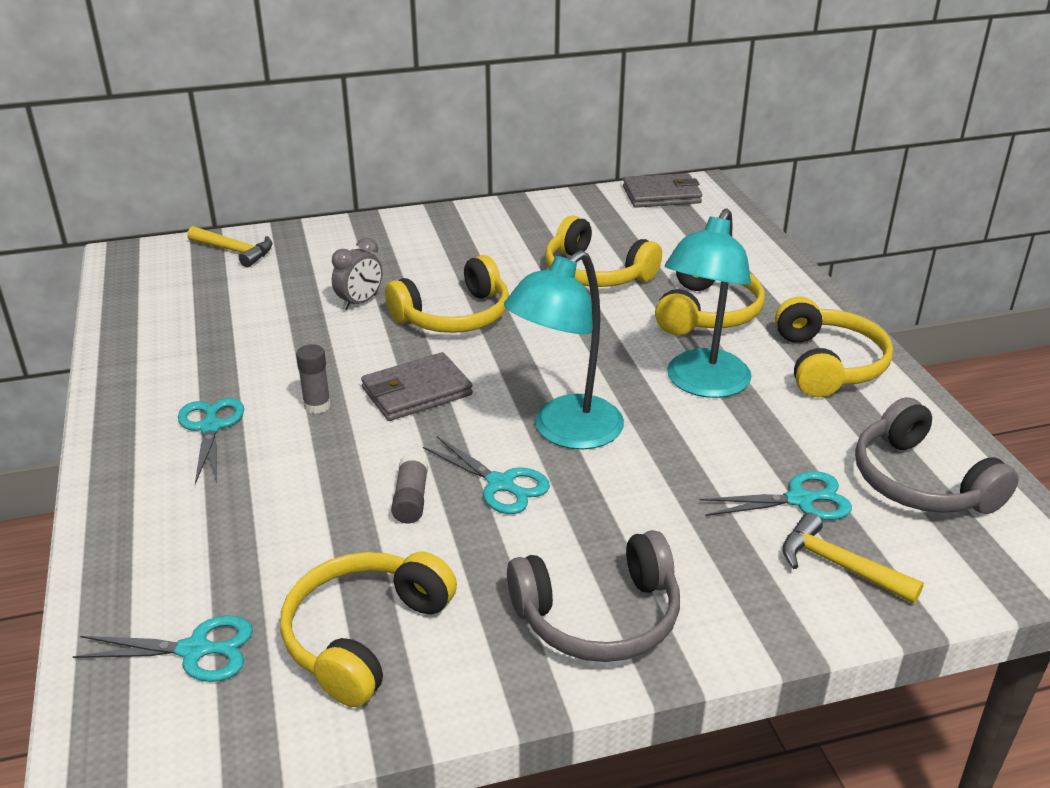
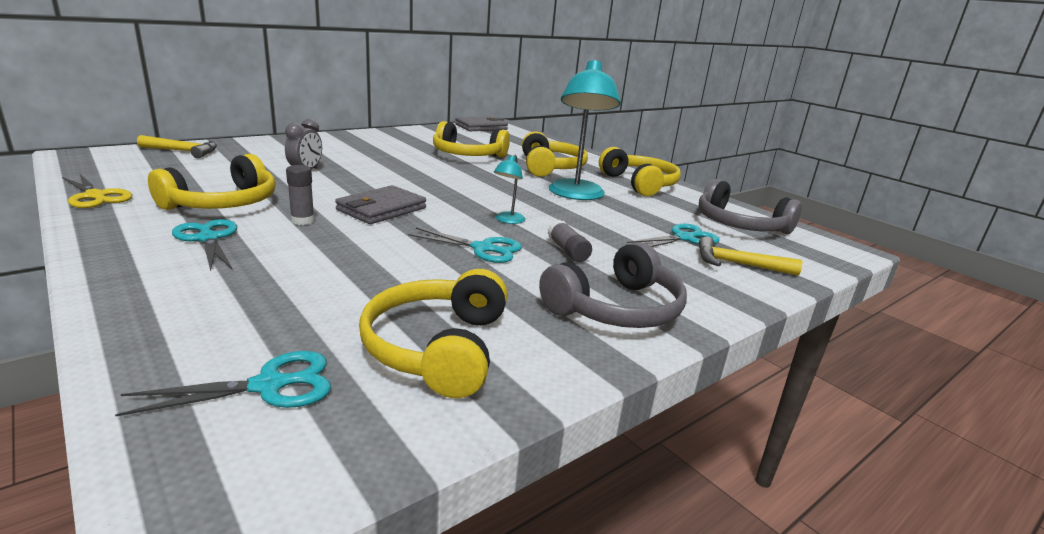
camera: 25 degrees left, 10 degrees down
(125, 339) = (96, 196): none -> yellow scissors
(411, 499) = (418, 263): grey glue stick -> grey glue stick (567, 251)
(454, 316) = (384, 174): yellow headphones -> yellow headphones (223, 203)
(565, 432) = (507, 220): turquoise lamp -> turquoise lamp, size x0.45

